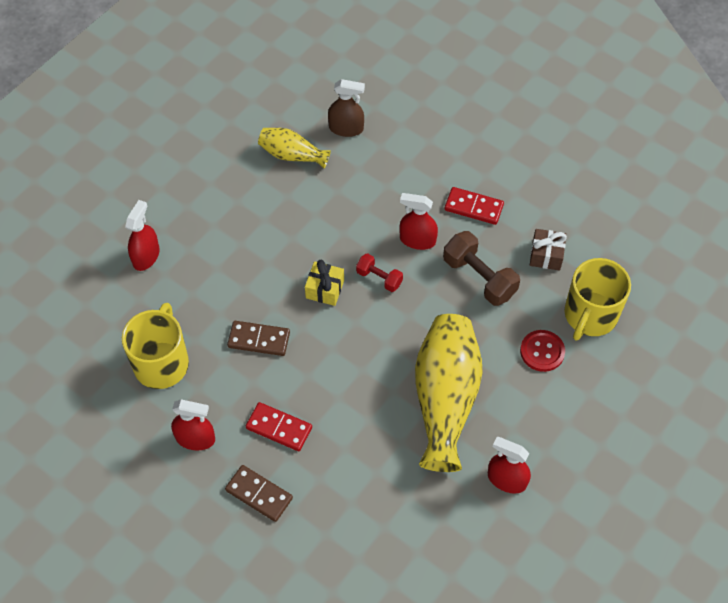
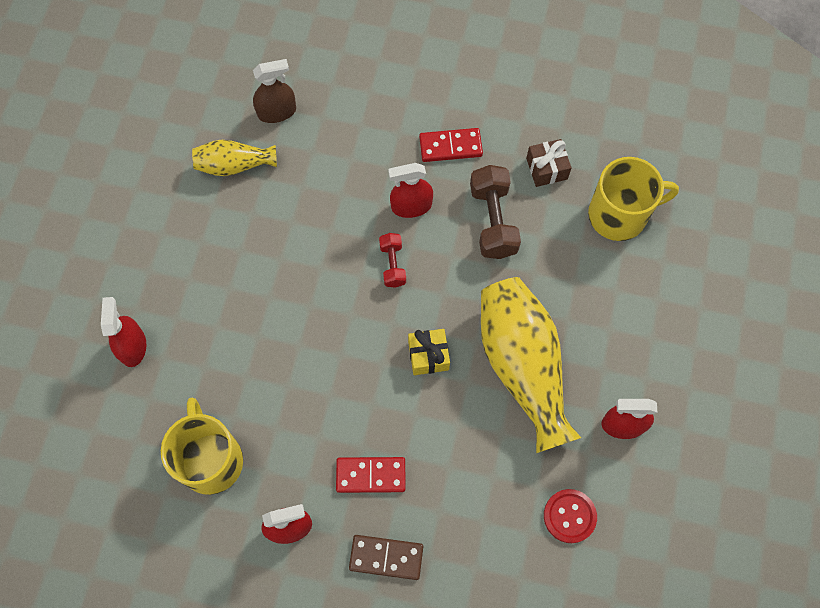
camera: 25 degrees left, 10 degrees up
(259, 339) = (301, 387): brown domino -> none
(325, 289) = (343, 301): yellow gift -> yellow gift (428, 356)
(379, 278) = (392, 265): red dumbbell -> red dumbbell turned 75 degrees clockwise
(479, 277) = (493, 221): brown dumbbell -> brown dumbbell turned 60 degrees clockwise
(542, 351) = (592, 273): red button -> red button (569, 516)
(590, 315) = (619, 215): yellow mug -> yellow mug turned 105 degrees counterclockwise

